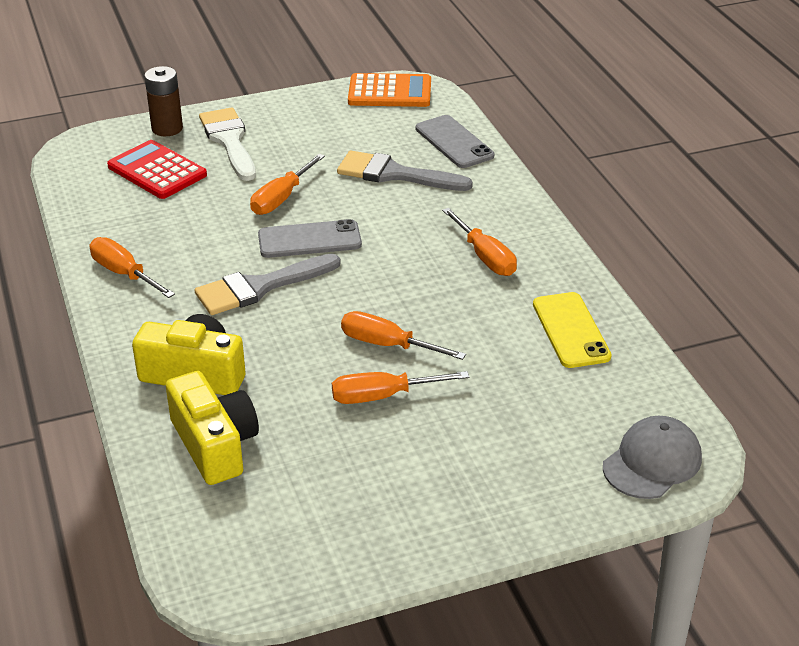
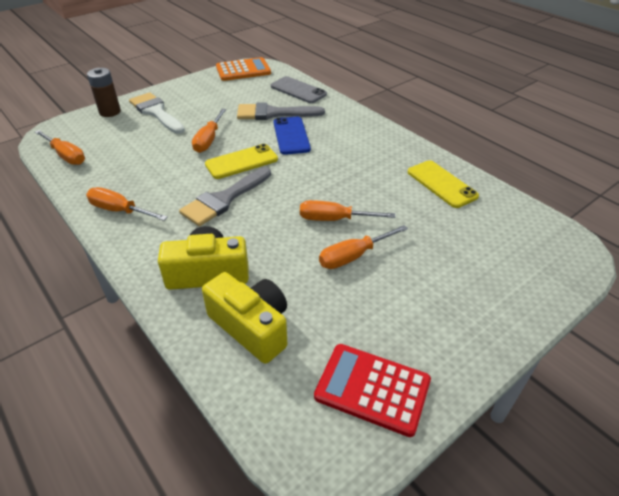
camera: 20 degrees left, 5 degrees up
(157, 171) = (114, 138): red calculator -> red calculator (372, 389)
(309, 240) = (241, 162): grey phone -> yellow phone
(400, 214) = (291, 136): none -> blue phone
(485, 257) = (359, 150): orange screwdriver -> orange screwdriver (66, 156)
(652, 462) = (555, 258): grey cap -> none

